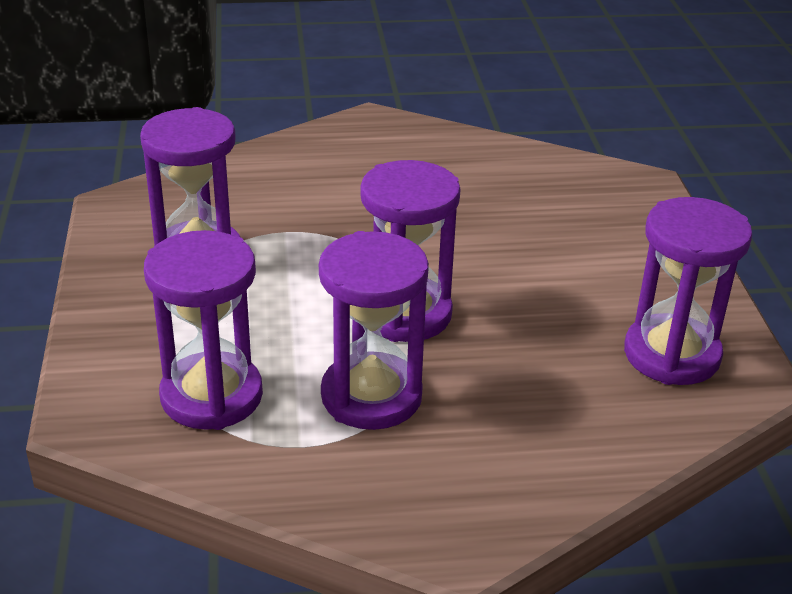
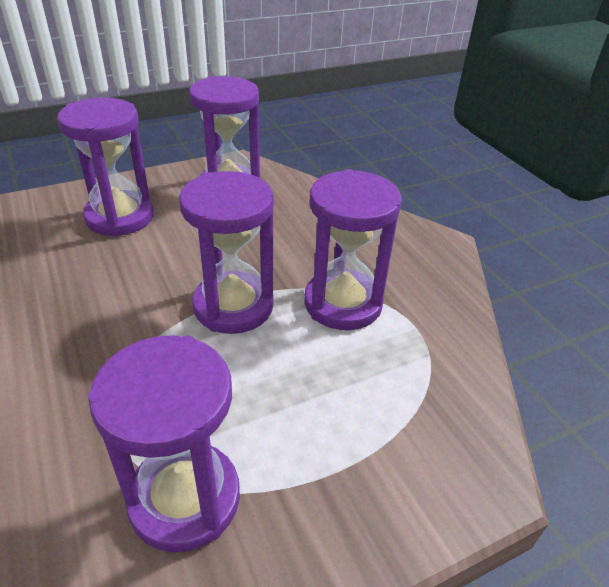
camera: 110 degrees left, 5 degrees up
(211, 396) = (400, 397): purple hourglass -> purple hourglass (120, 217)

